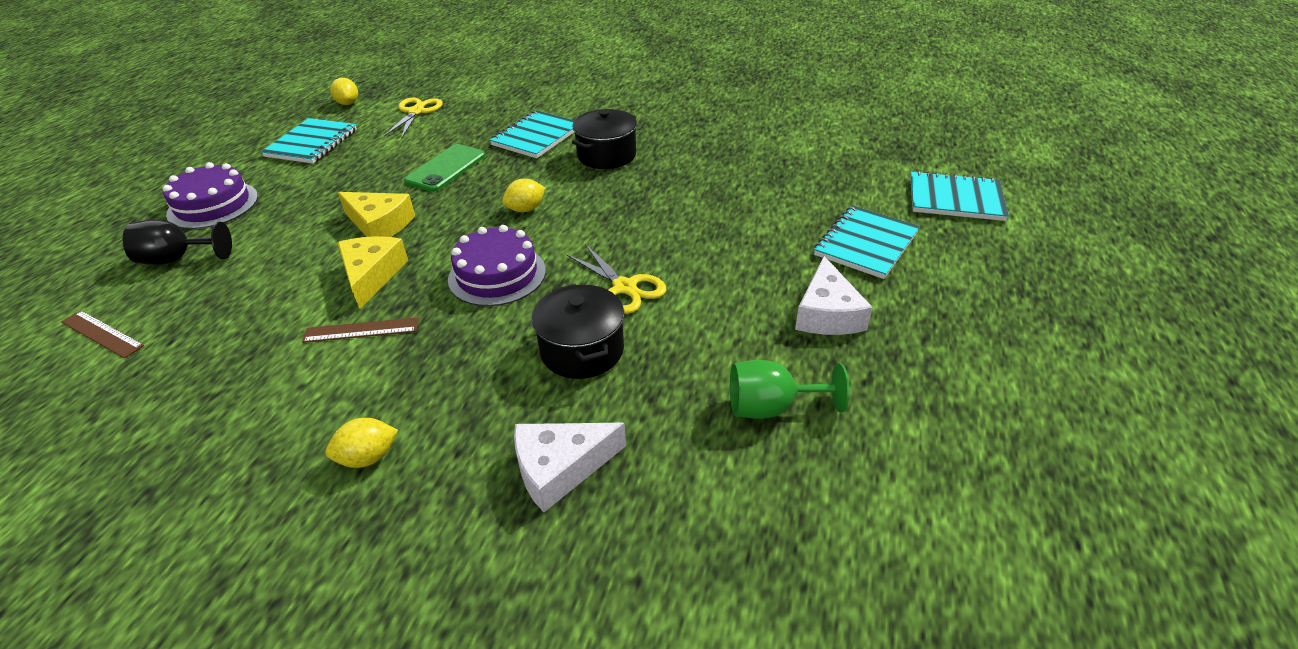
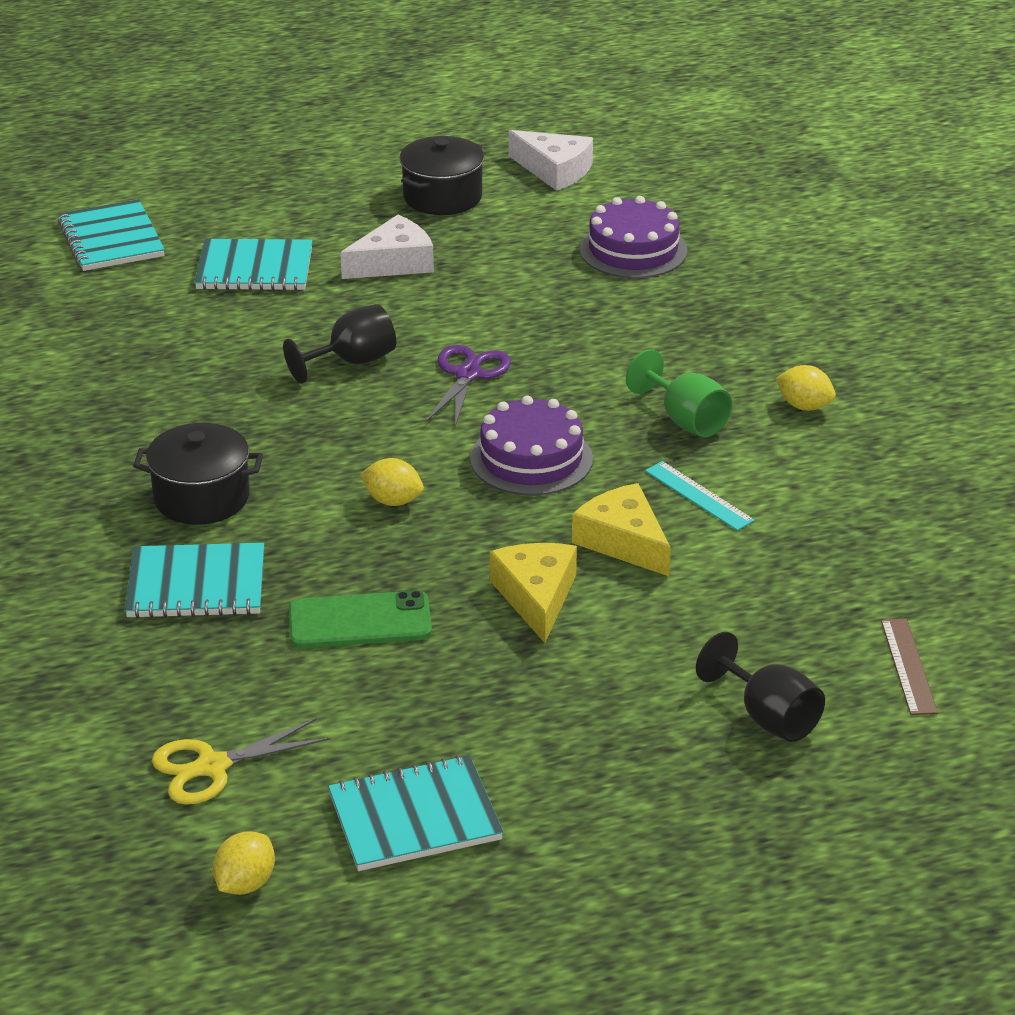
camera: 125 degrees left, 5 degrees down
(213, 205) = (654, 785): purple cake -> purple cake (633, 250)
(361, 330) = (699, 495): brown ruler -> turquoise ruler
(372, 275) = (623, 541): yellow cheese -> yellow cheese turned 90 degrees clockwise
(560, 468) = (705, 320): white cheese -> white cheese (554, 170)
(582, 350) = (578, 362): black pot -> black pot (442, 197)
(624, 287) = (468, 375): yellow scissors -> purple scissors
(693, 244) = (352, 362): none -> black goblet
(771, 407) = (541, 258): green goblet -> green goblet (685, 420)

